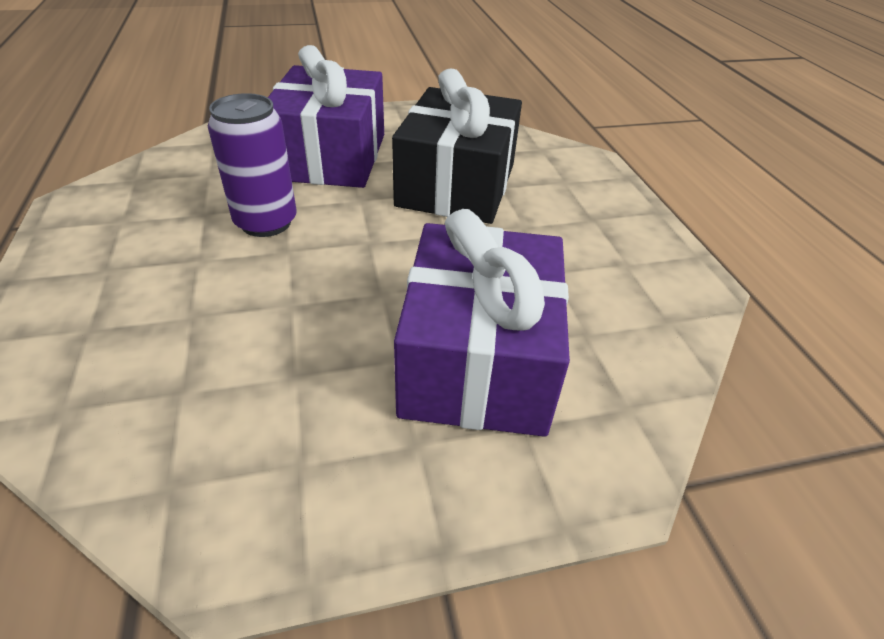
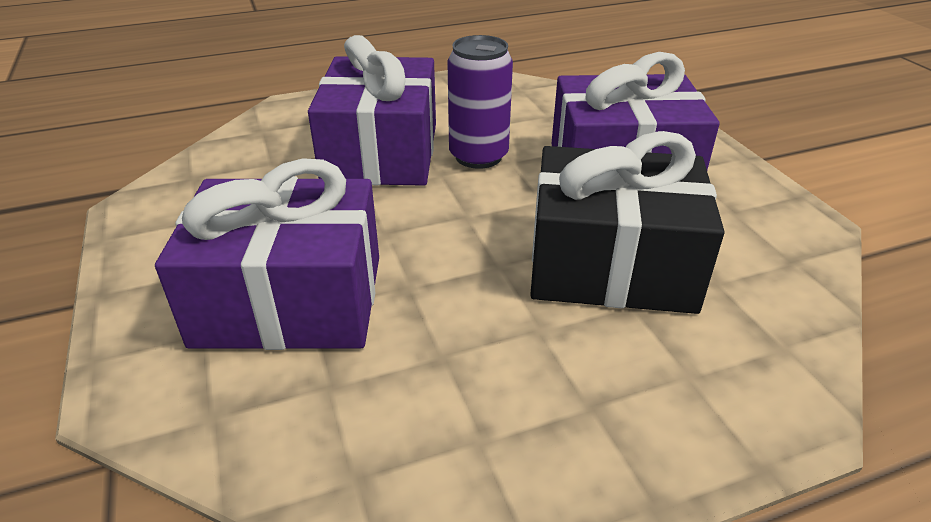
camera: 85 degrees right, 5 degrees down
(215, 287) = (381, 152): none -> purple gift

